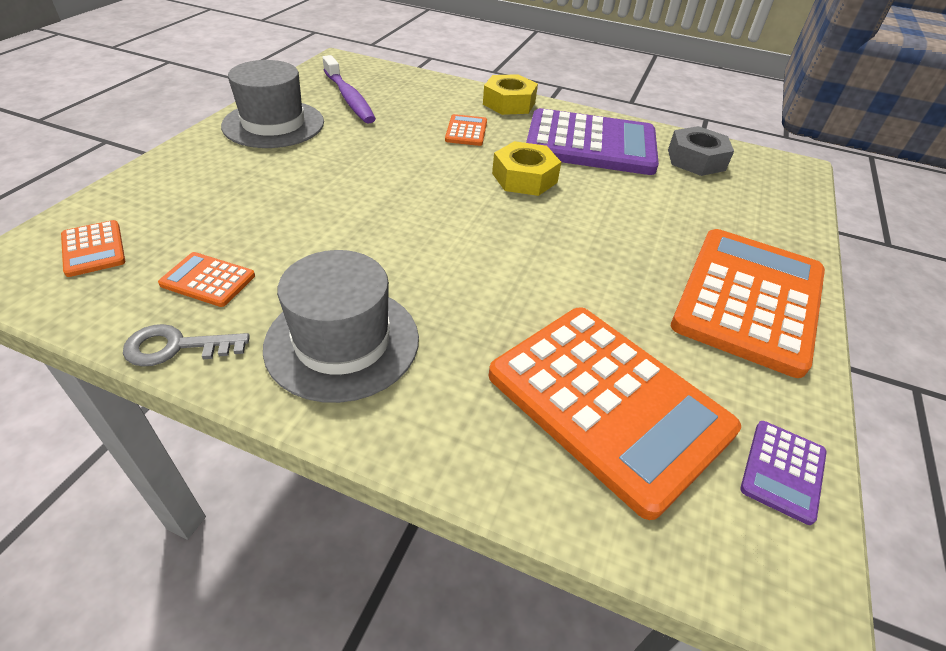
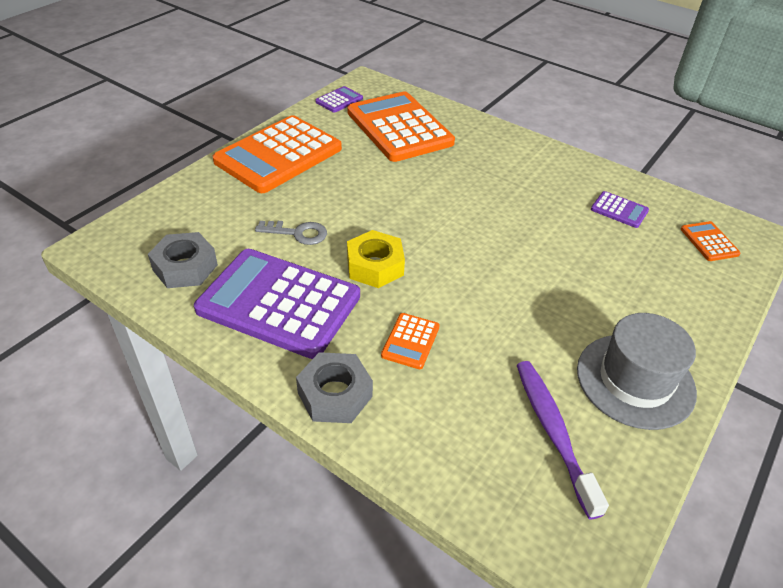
camera: 165 degrees left, 0 degrees up
(176, 347) = (618, 177): grey key -> grey key (298, 233)
(208, 280) = (619, 210): orange calculator -> purple calculator
(342, 342) = (529, 167): grey hat -> none
(509, 103) = (335, 394): yellow nut -> grey nut

